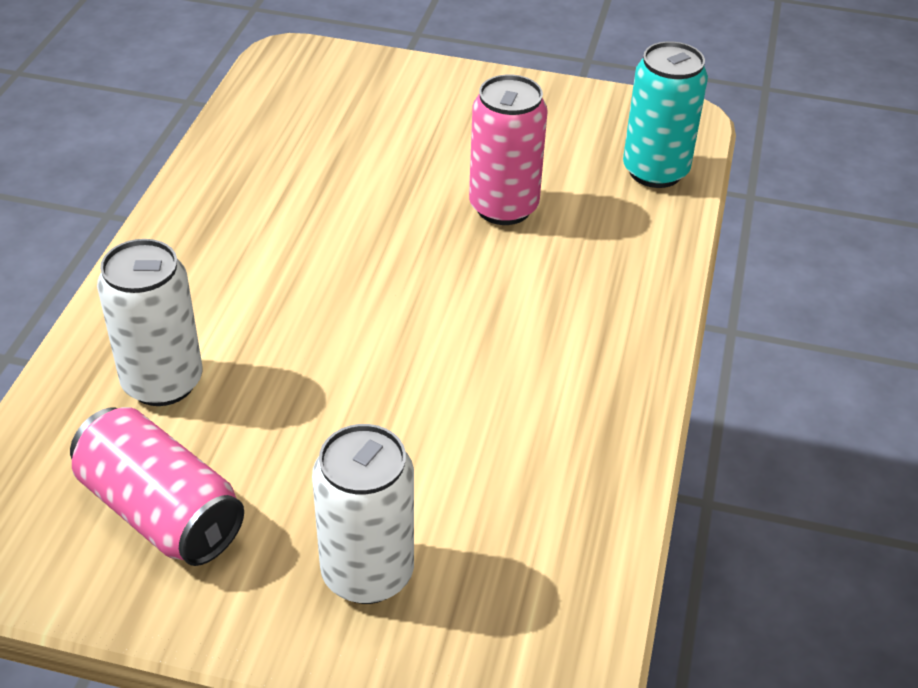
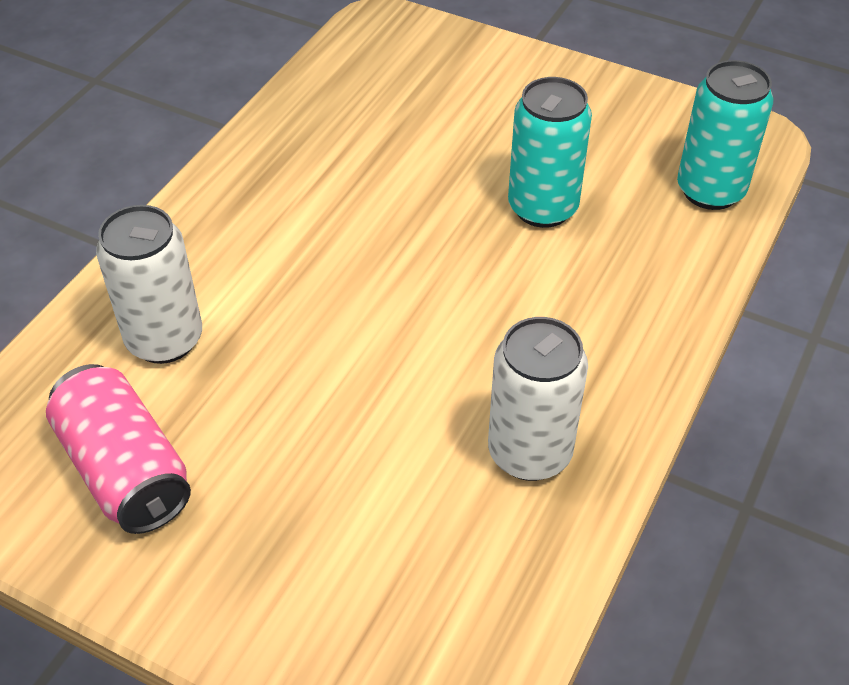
camera: 15 degrees right, 5 degrees up
(367, 573) = (297, 571): white can -> white can (529, 452)
(503, 207) = (542, 208): pink can -> turquoise can

